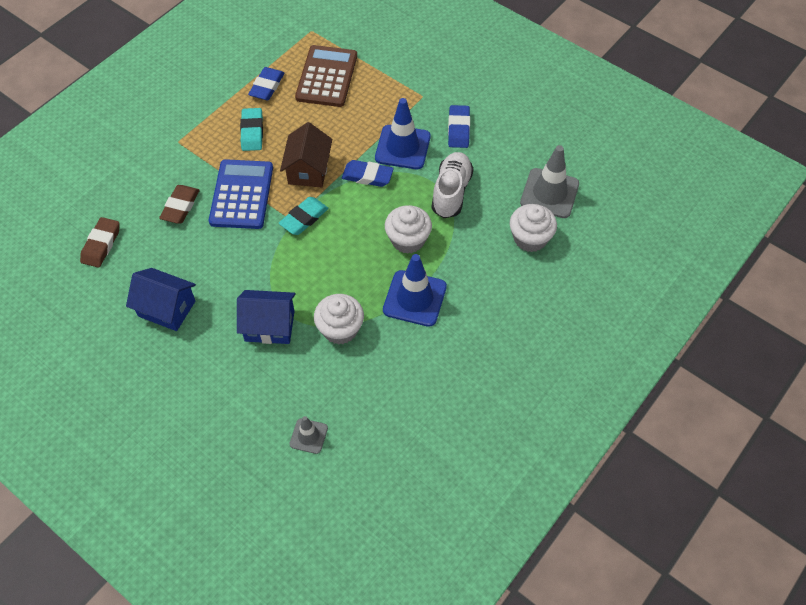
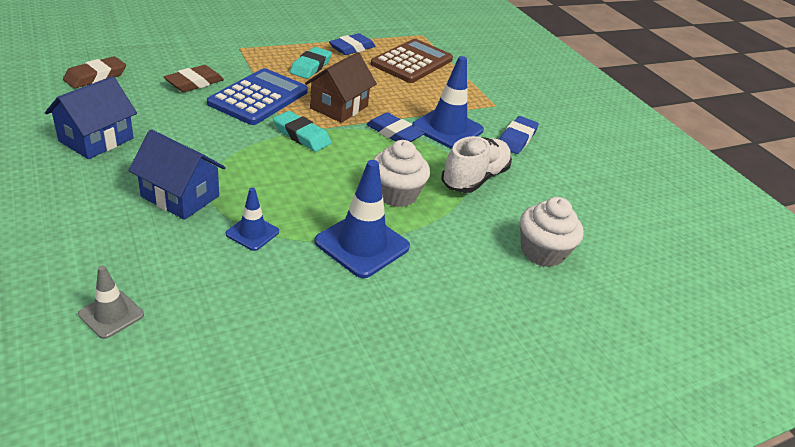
camera: 20 degrees right, 20 degrees down
(166, 308) = (96, 140): blue house -> blue house turned 75 degrees clockwise
(304, 218) = (301, 135): turquoise eraser -> turquoise eraser turned 60 degrees clockwise
(340, 329) = (252, 233): white cupcake -> blue traffic cone
(549, 193) = (590, 224): grey traffic cone -> none

